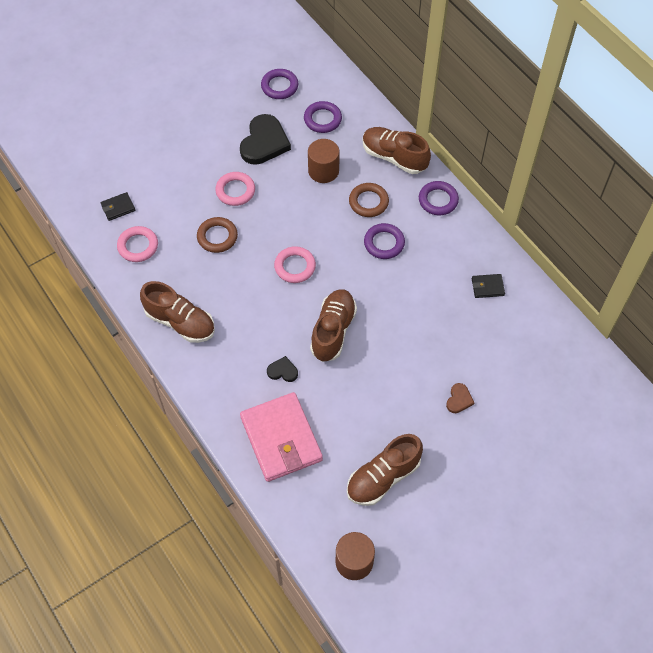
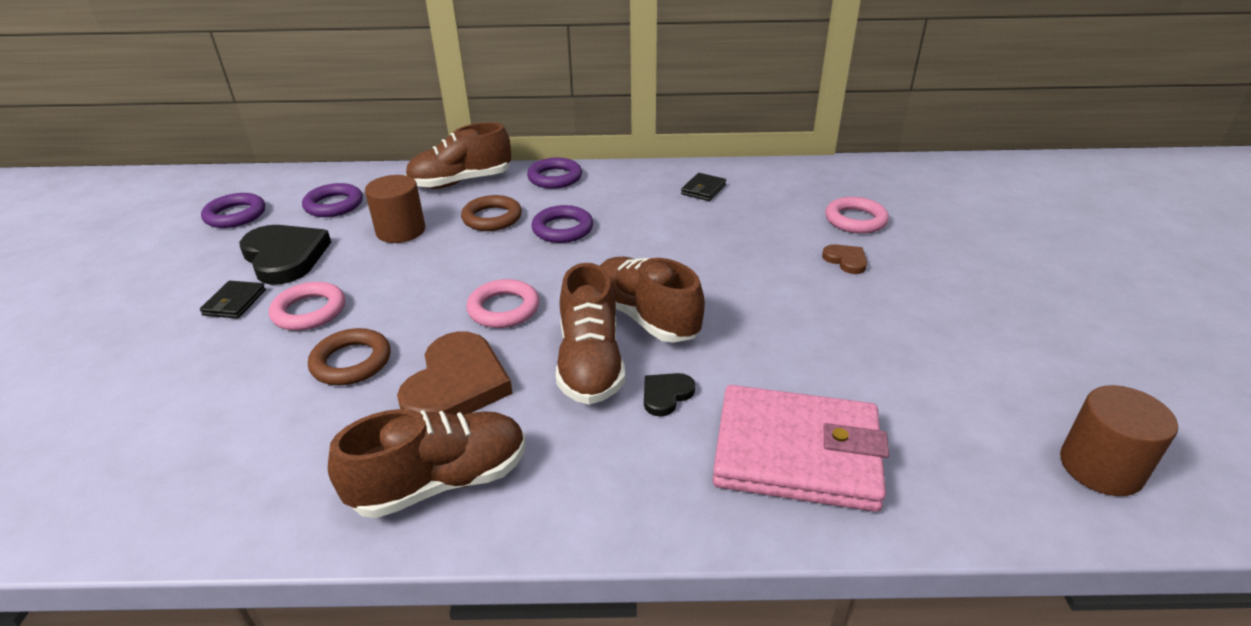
camera: 55 degrees left, 25 degrees down
(118, 208) = (113, 459): black wallet -> black wallet (235, 302)
(138, 246) = (223, 468): pink ring -> pink ring (855, 220)
(232, 287) = (456, 385): none -> brown heart
(383, 477) = (938, 369): brown shoe -> brown shoe (590, 363)

